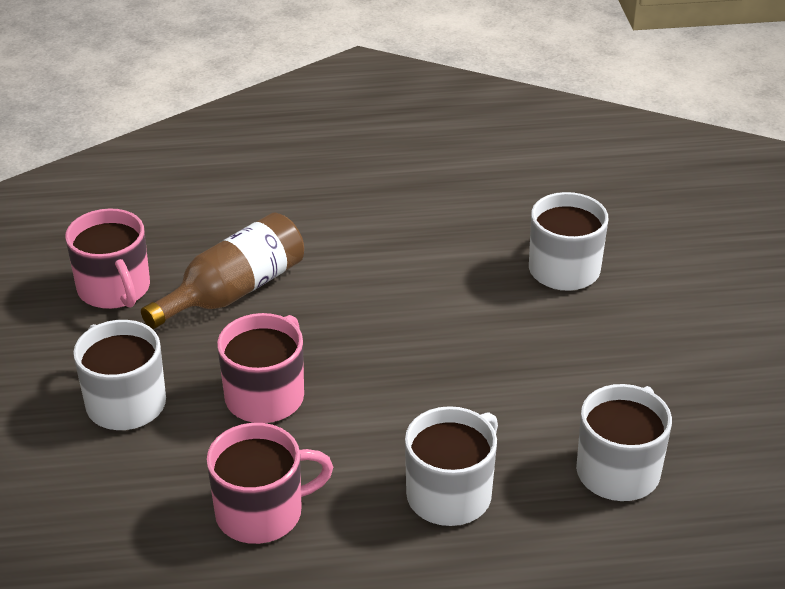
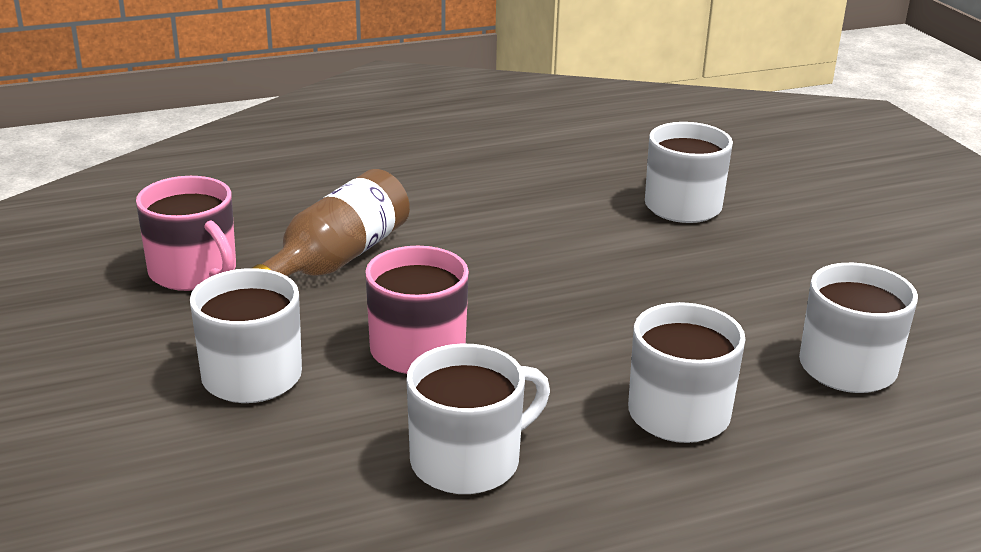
camera: 15 degrees left, 10 degrees down
(262, 512) = (468, 461): pink mug -> white mug

